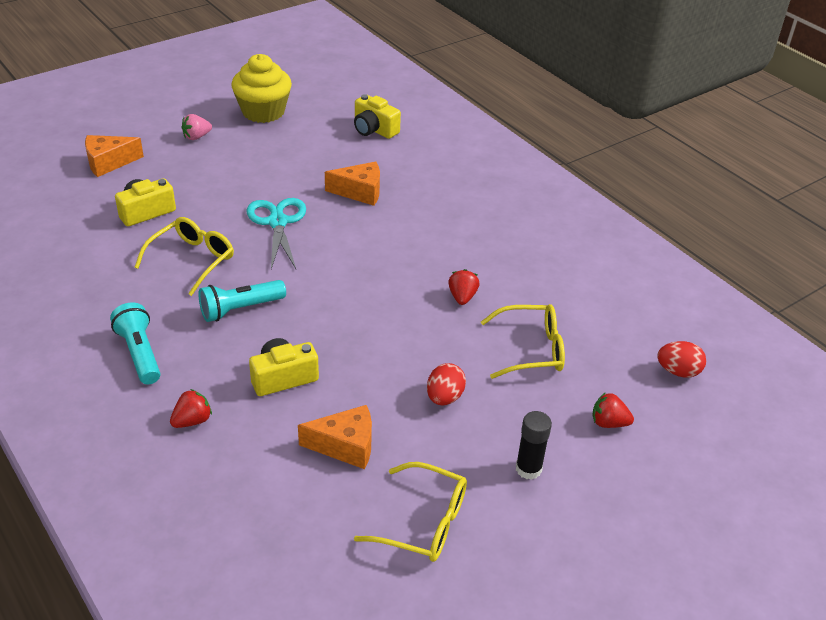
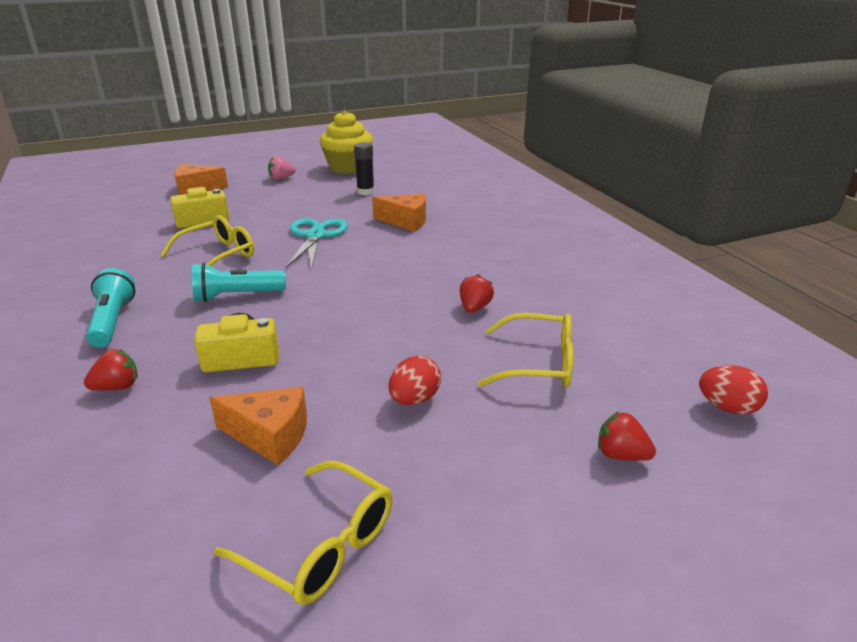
camera: 15 degrees right, 10 degrees down
(374, 129) = (440, 183): yellow camera -> none
(528, 469) = (493, 496): black glue stick -> black glue stick (365, 192)

